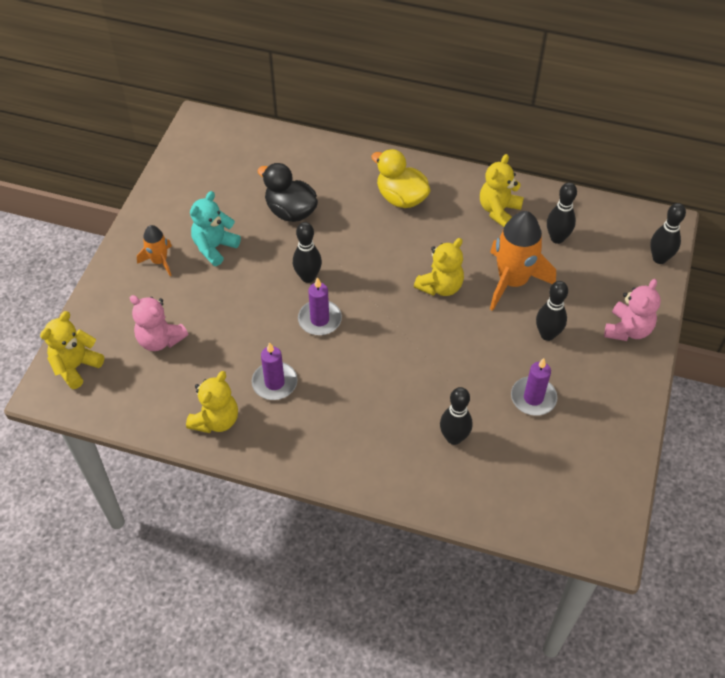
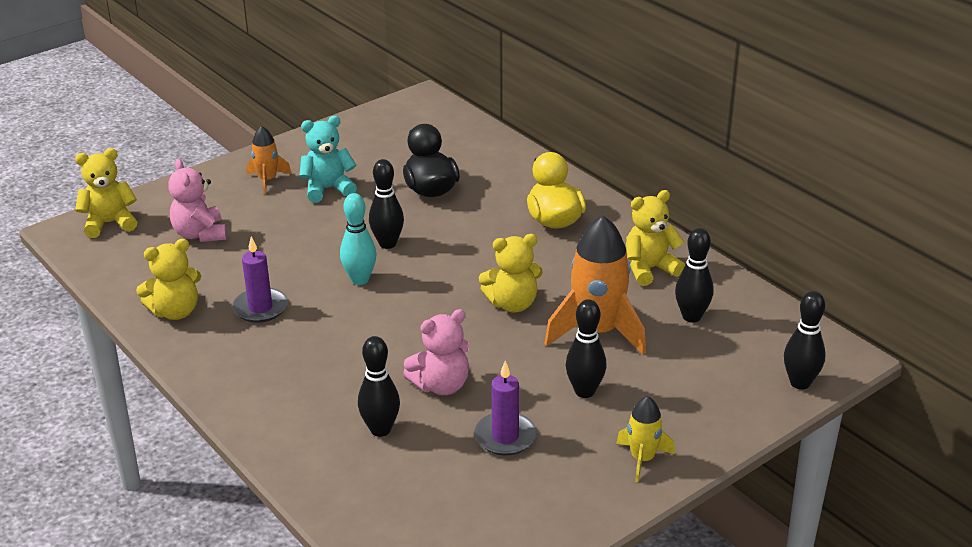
camera: 35 degrees right, 20 degrees down
(319, 319) = (360, 279): purple candle -> turquoise bowling pin
(624, 367) = (642, 459): none -> yellow rocket
(627, 330) = (686, 428): pink teddy bear -> pink teddy bear (441, 385)

